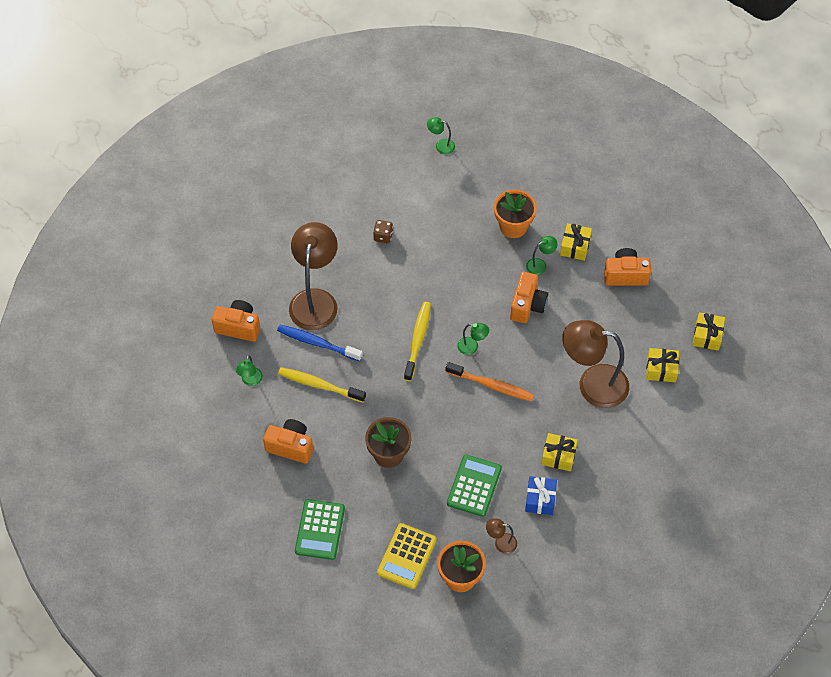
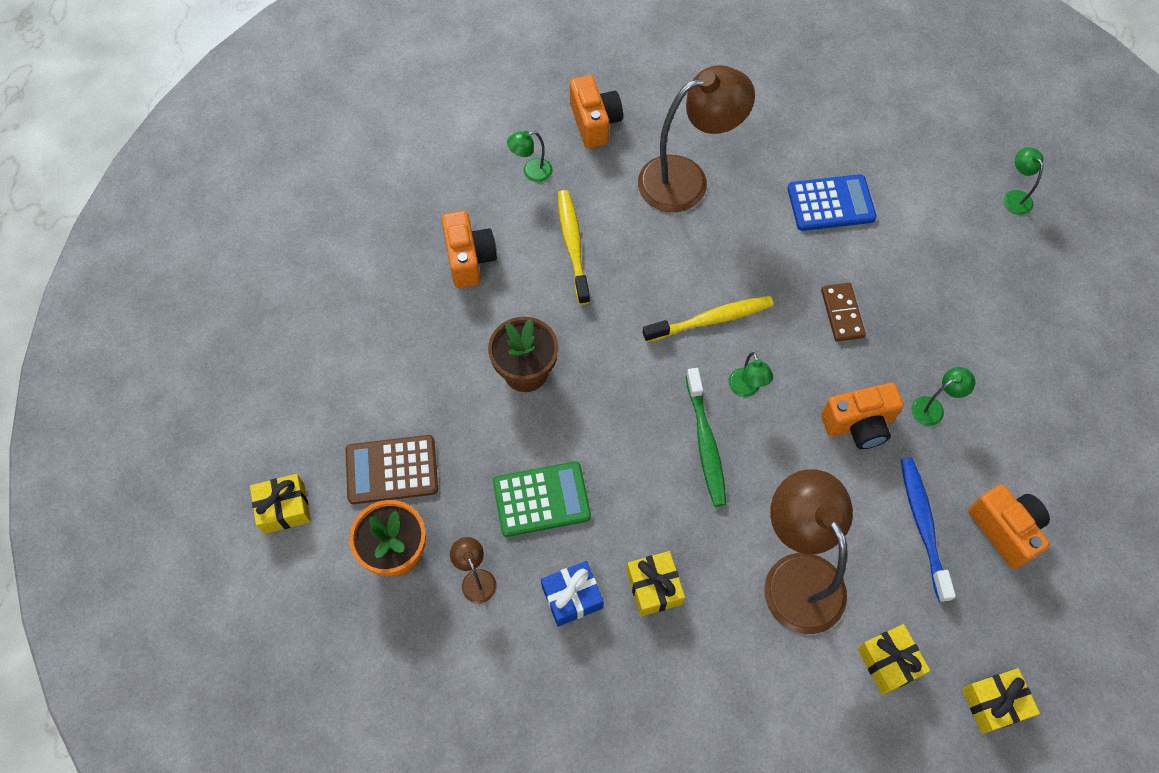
camera: 60 degrees right, 5 degrees up
(318, 343) = (629, 213): blue toothbrush -> blue toothbrush (923, 526)
(320, 530) = (374, 350): green calculator -> none
(383, 236) = (831, 203): brown dice -> blue calculator
(407, 556) = (392, 470): yellow calculator -> brown calculator
(456, 273) = (842, 313): none -> brown domino
(491, 385) = (705, 442): orange toothbrush -> green toothbrush
(513, 226) = (966, 344): orange flower pot -> none
(540, 265) = (933, 408): green lamp -> green lamp turned 60 degrees counterclockwise
(575, 246) = (997, 438): yellow gift -> yellow gift (284, 508)

